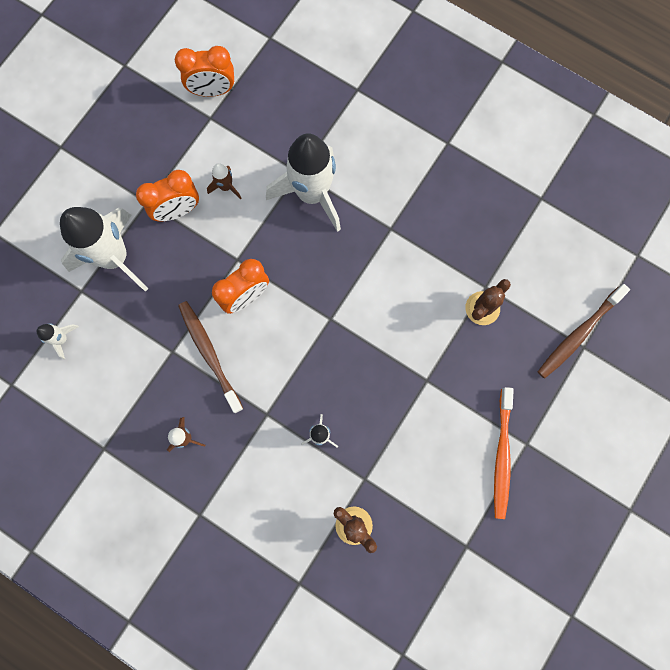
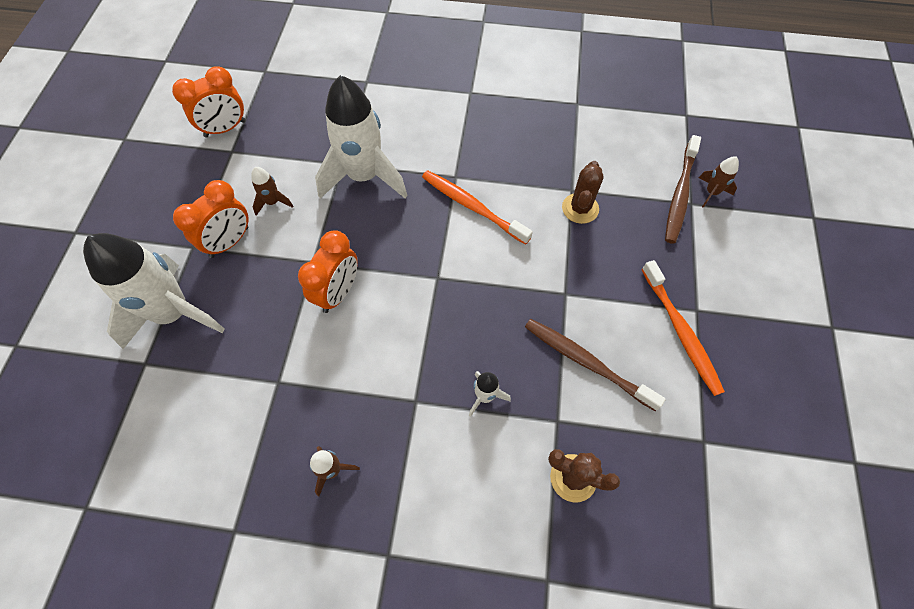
camera: 25 degrees left, 15 degrees down
(62, 339) = (137, 425): white rocket -> none
(209, 354) = (322, 366): brown toothbrush -> brown toothbrush (586, 362)
(390, 265) = (472, 206): none -> orange toothbrush
(608, 345) = (711, 193): none -> brown rocket

